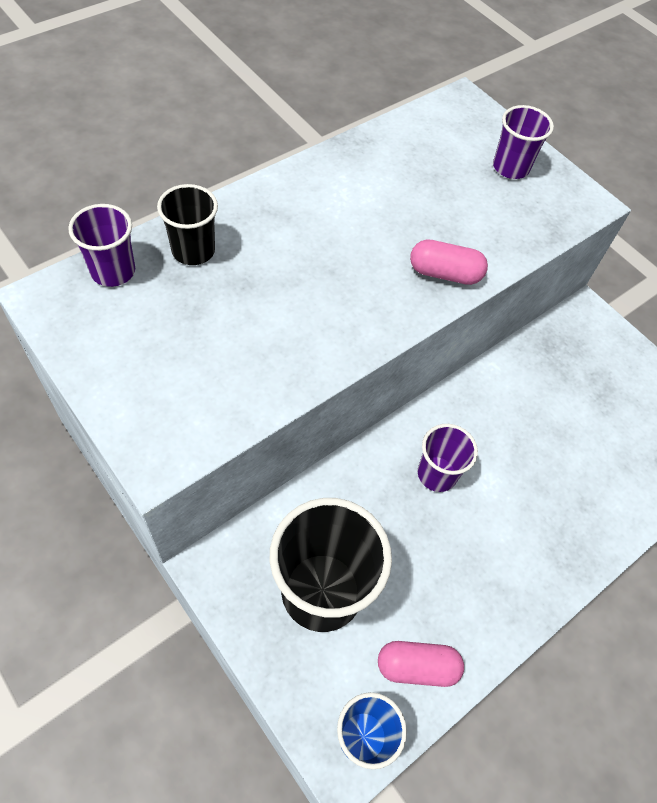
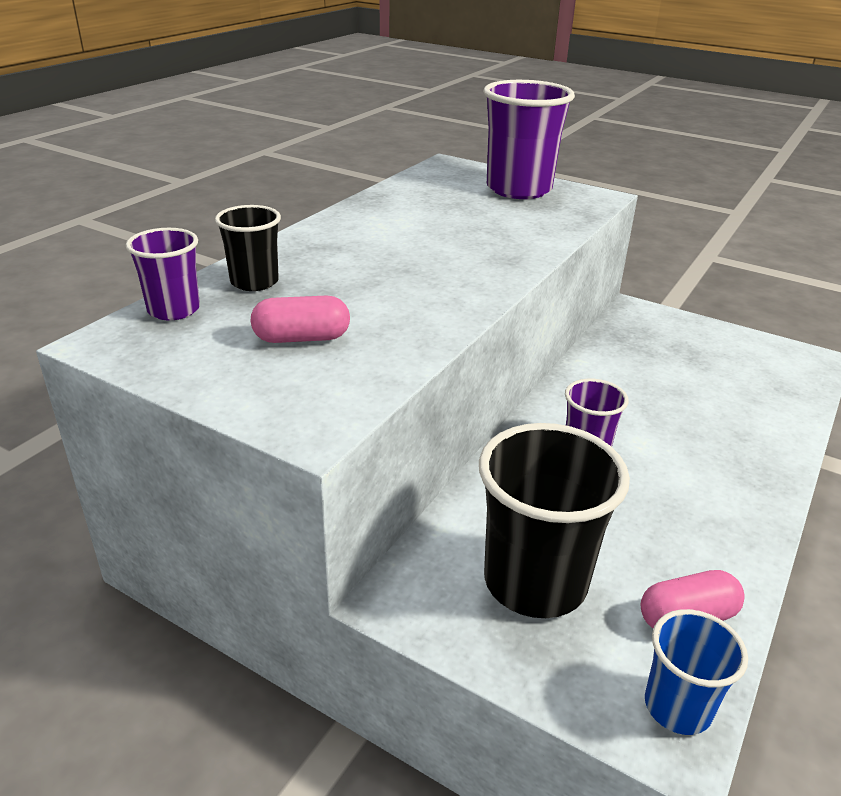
camera: 15 degrees left, 25 degrees down
(444, 273) = (513, 252): pink capsule -> pink capsule (302, 338)
(510, 167) = (519, 189): purple cup -> purple cup, size x1.81

